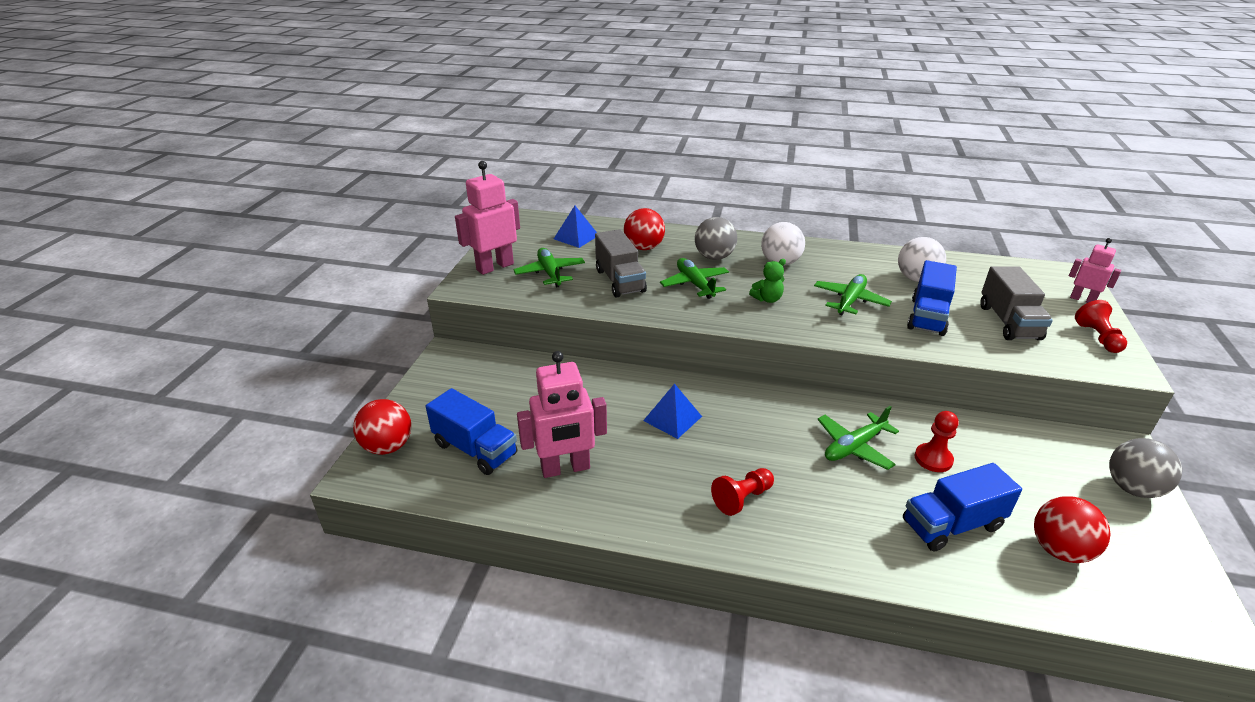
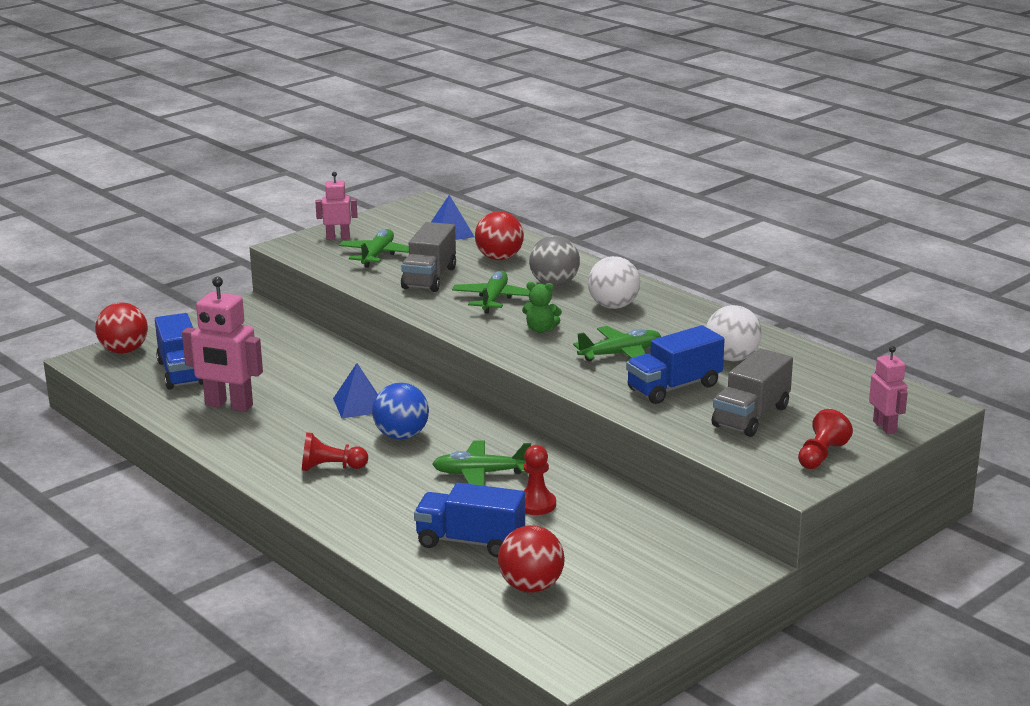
camera: 35 degrees right, 10 degrees down
(495, 267) = (338, 237): pink robot -> pink robot, size x0.58
(747, 436) = (401, 436): none -> blue ball
(1132, 488) = (685, 586): grey ball -> none

